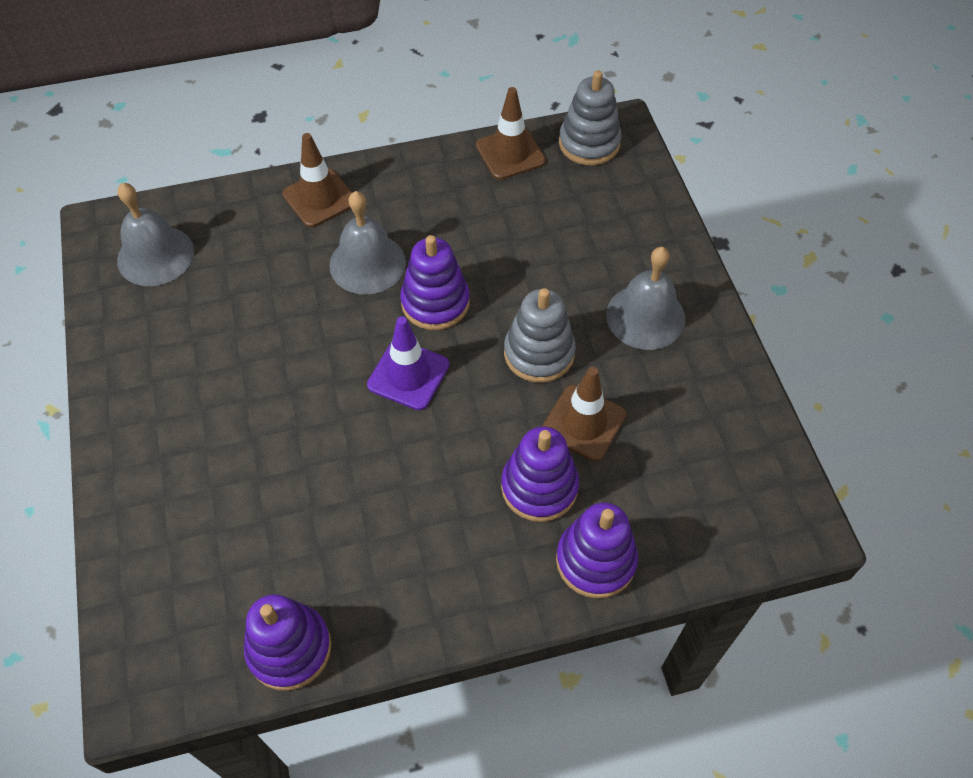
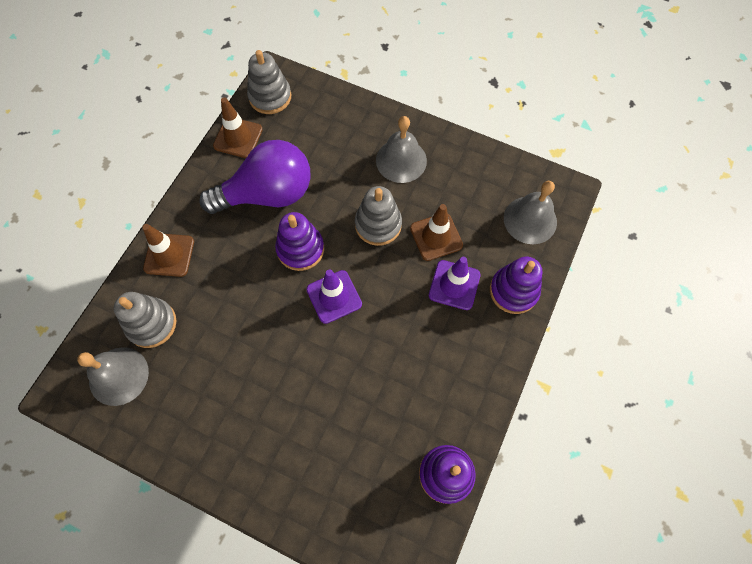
camera: 50 degrees left, 10 degrees up
(232, 240) = (151, 324): none -> grey stacking toy
(367, 263) = (241, 263): grey bell -> grey bell (530, 220)
(471, 226) = (268, 194): none -> purple light bulb
(539, 487) = (454, 285): purple stacking toy -> purple traffic cone

